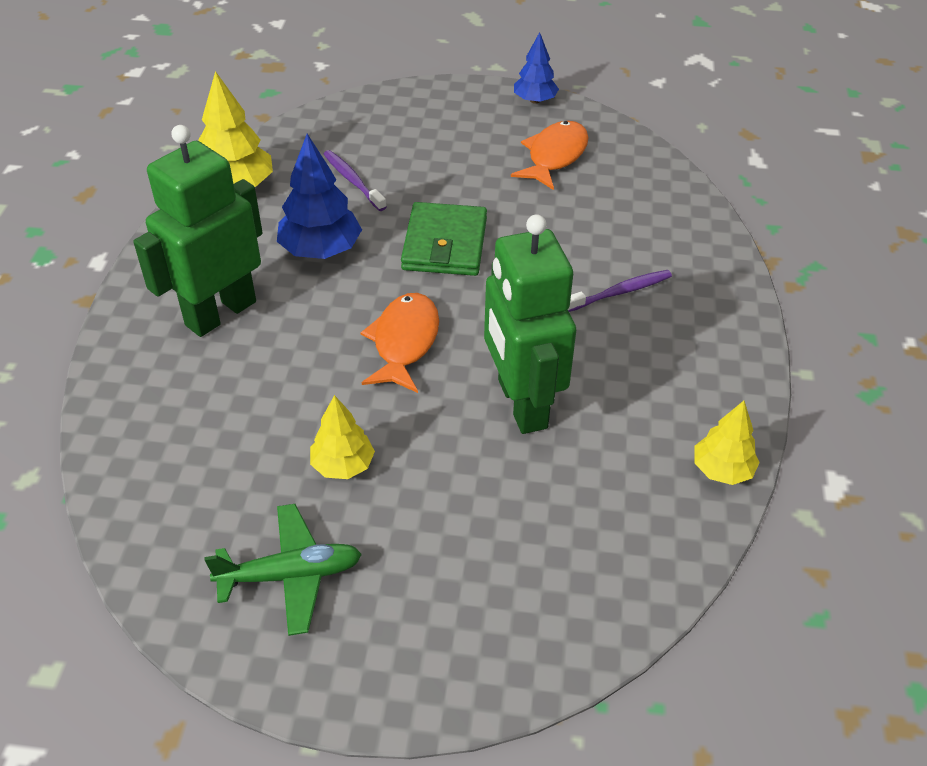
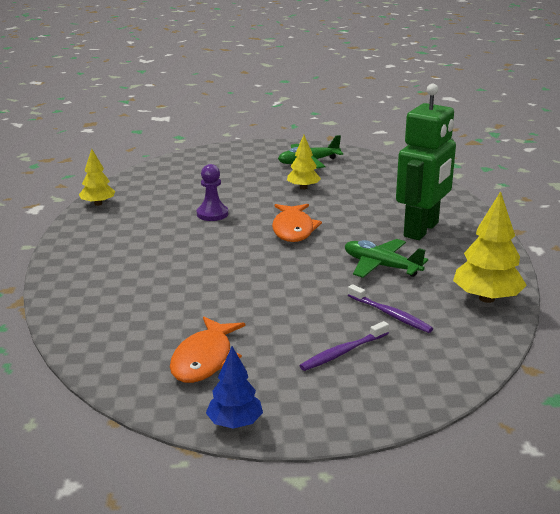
camera: 170 degrees right, 20 degrees down
(321, 250) = (381, 266): blue tree -> green plane
(444, 244) = (288, 280): green wallet -> none
(521, 404) = (212, 214): green robot -> purple pawn
(620, 292) = (147, 267): purple toothbrush -> purple toothbrush (343, 352)

